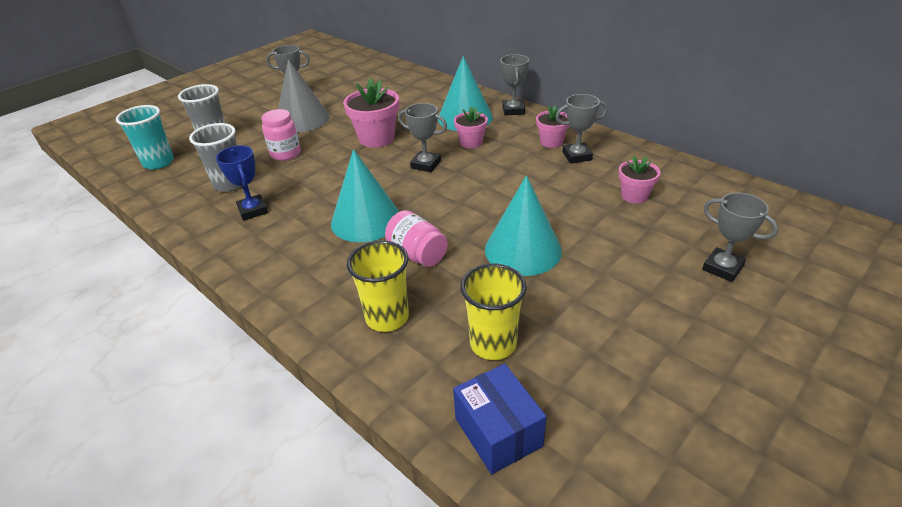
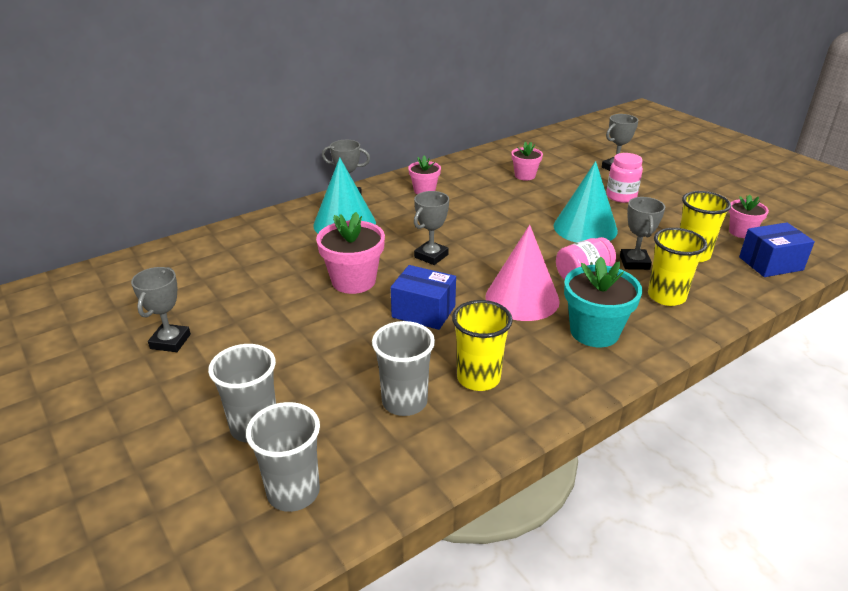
camera: 80 degrees left, 5 degrees down
(158, 162) = (293, 492): turquoise cup -> grey cup
(253, 210) = (478, 378): blue trophy -> yellow cup
(285, 154) = (348, 352): pink jar -> pink jar (621, 197)
(302, 119) = (254, 337): grey cone -> none
(316, 266) = (594, 332): none -> turquoise flower pot
(338, 174) = (423, 311): none -> blue box
(366, 220) = (522, 298): turquoise cone -> pink cone
(471, 143) = (401, 227): pink flower pot -> pink flower pot (741, 232)
(577, 156) = (455, 185): grey trophy -> grey trophy (634, 262)

